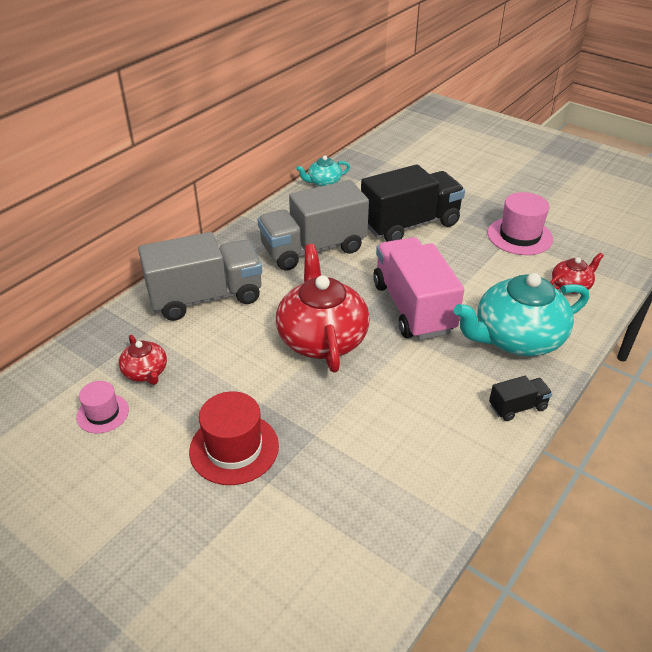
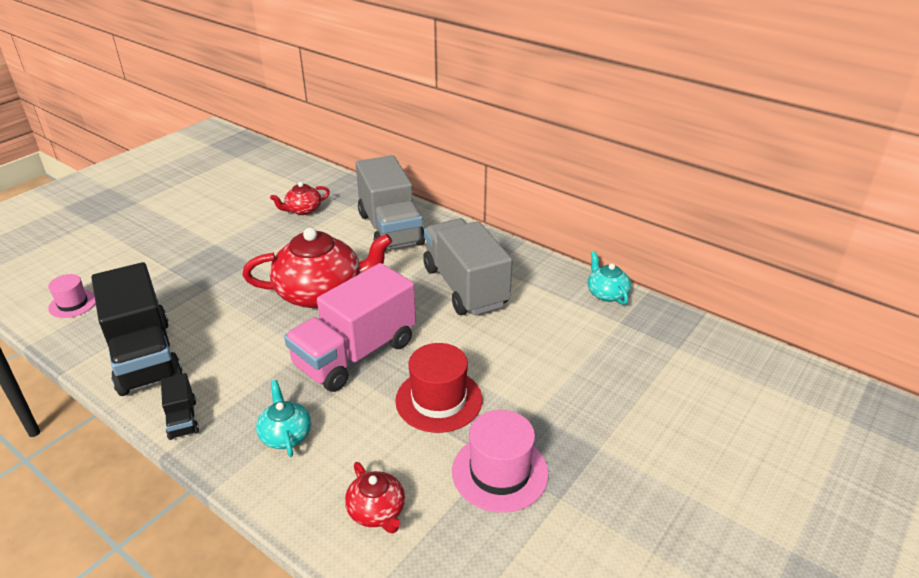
camera: 90 degrees right, 5 degrees down
(103, 413) = (266, 198): pink hat -> pink hat (73, 304)
(234, 448) = (209, 252): red hat -> red hat (439, 400)
(410, 224) = (520, 362): black truck -> black truck (145, 356)
(413, 307) = (355, 354): pink truck -> pink truck turned 150 degrees clockwise
(516, 338) = (286, 434): turquoise teapot -> turquoise teapot, size x0.49

